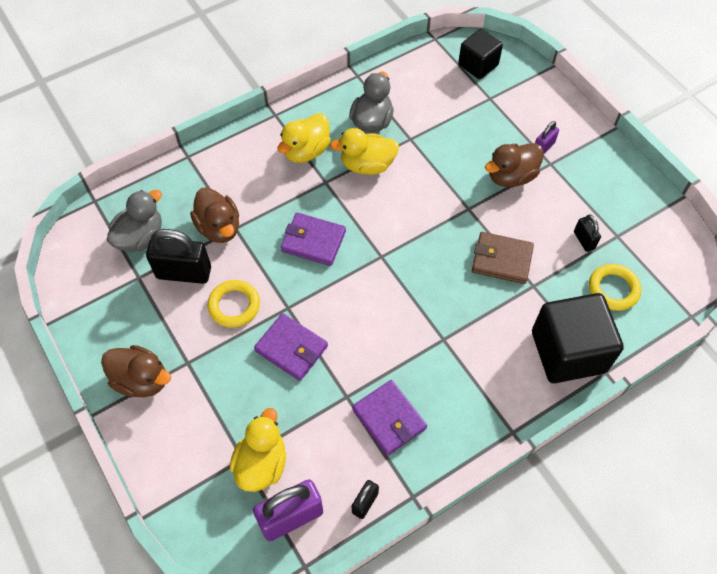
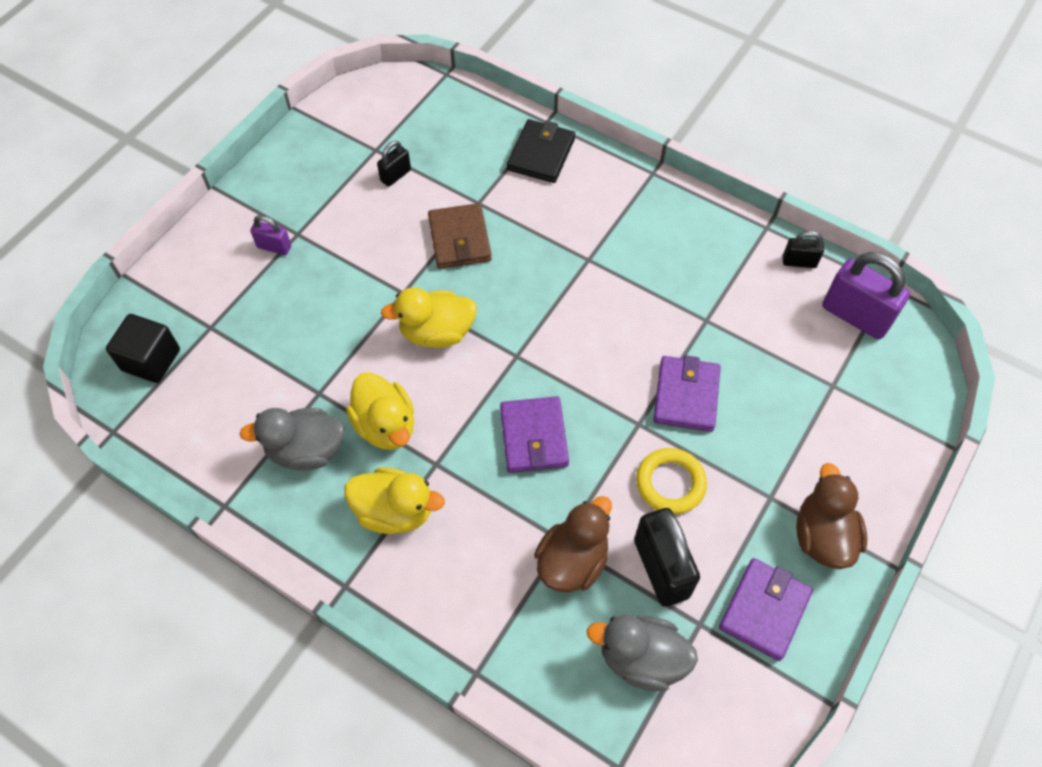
camera: 115 degrees left, 0 degrees up
(261, 463) = (825, 365): yellow duck -> yellow duck (436, 332)
(389, 419) = (705, 274): purple wallet -> purple wallet (764, 610)
(511, 176) = (334, 265): brown duck -> none
(568, 352) = (541, 154): black cube -> black wallet
(613, 289) = (446, 137): yellow ring -> none

